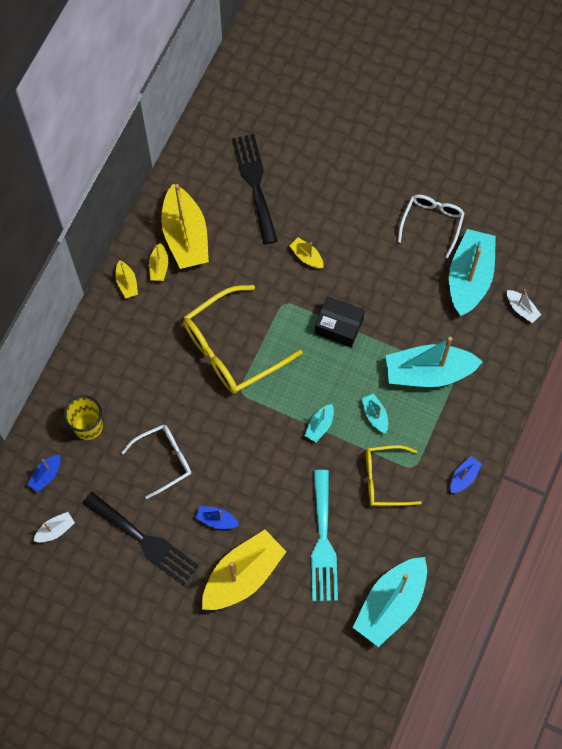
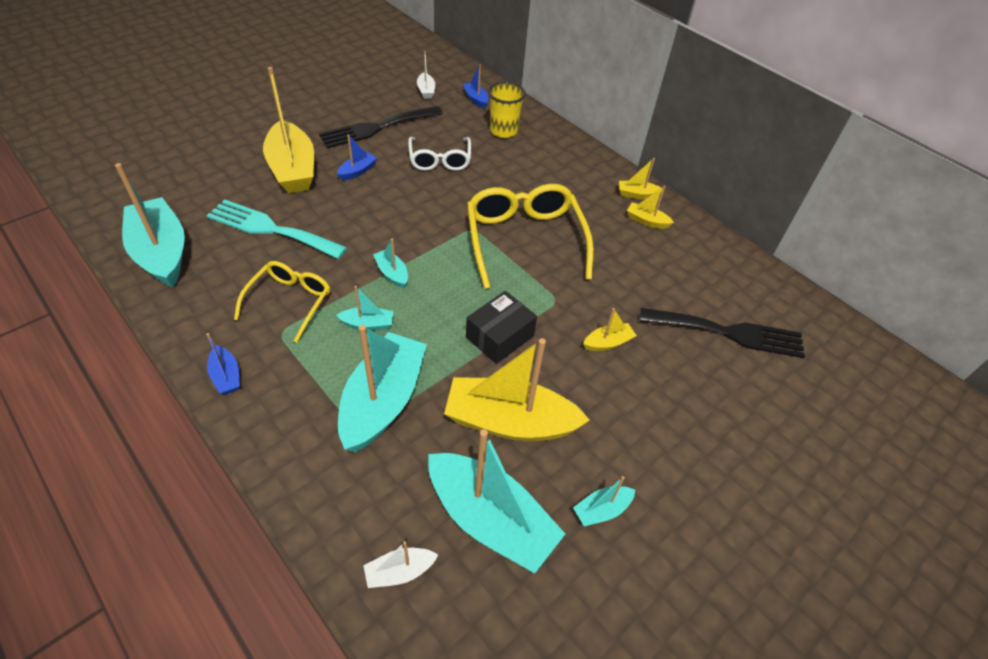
camera: 110 degrees right, 20 degrees down
(185, 236) = (676, 251): yellow boat -> yellow boat (510, 422)
(432, 223) = (602, 510): white glasses -> turquoise boat

